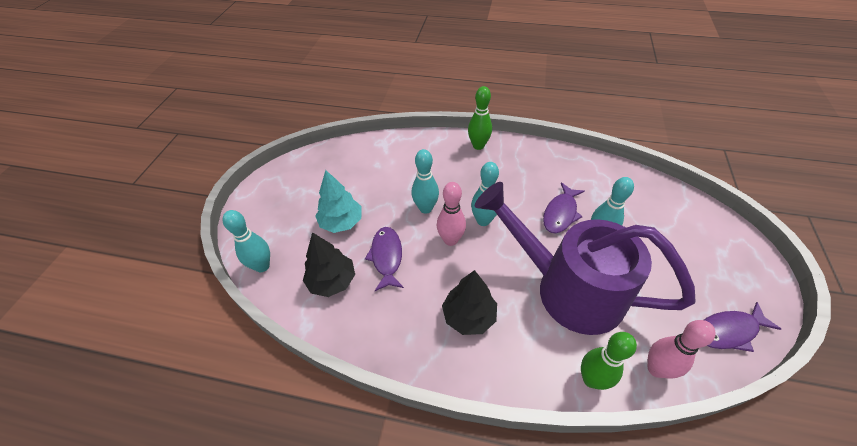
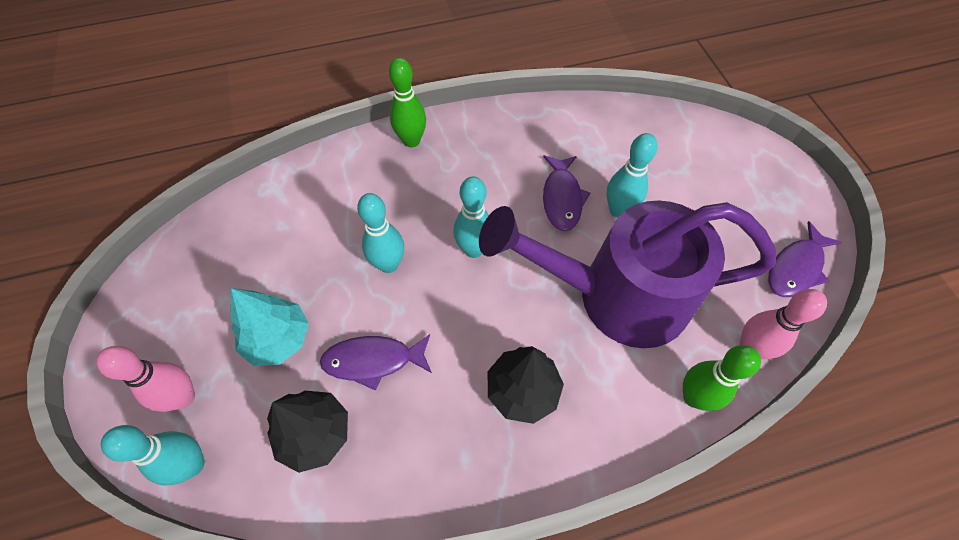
camera: 30 degrees left, 10 degrees up
(386, 257) = (373, 361): purple fish -> purple fish turned 60 degrees counterclockwise
(450, 240) = (446, 296): pink bowling pin -> pink bowling pin (184, 397)

